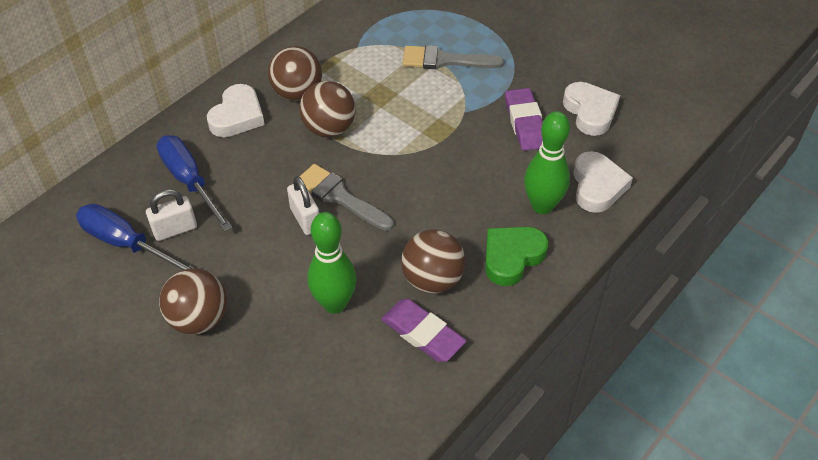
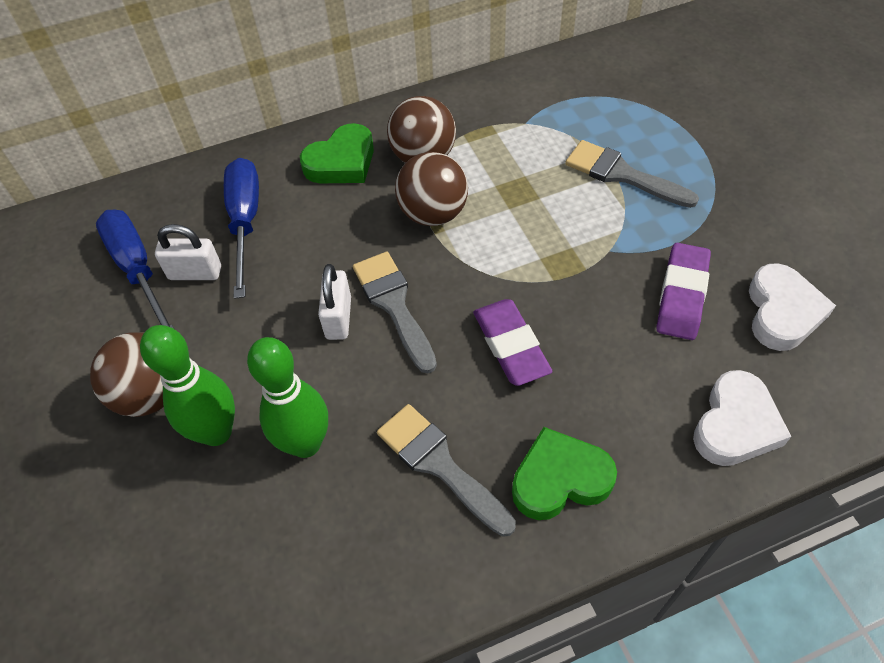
camera: 30 degrees right, 5 degrees up
(237, 116) = (342, 162): white heart -> green heart
(423, 334) = (384, 536): purple eraser -> purple eraser (511, 345)
(432, 279) = (439, 465): brown ball -> grey brush
(542, 206) = (641, 422): green bowling pin -> green bowling pin (216, 432)

